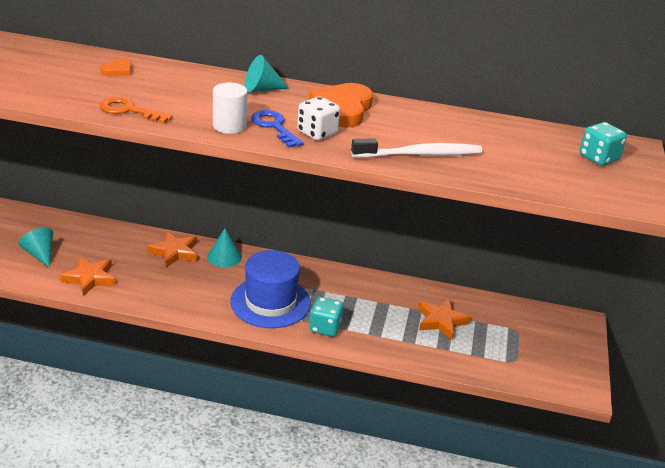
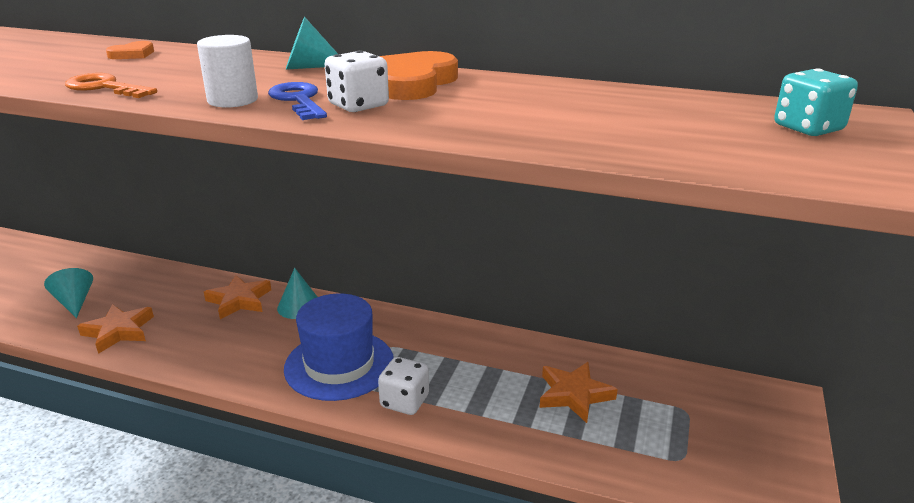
camera: 10 degrees right, 5 degrees down
(325, 328) = (404, 401): turquoise dice -> white dice
(420, 154) = (507, 126): white toothbrush -> none

